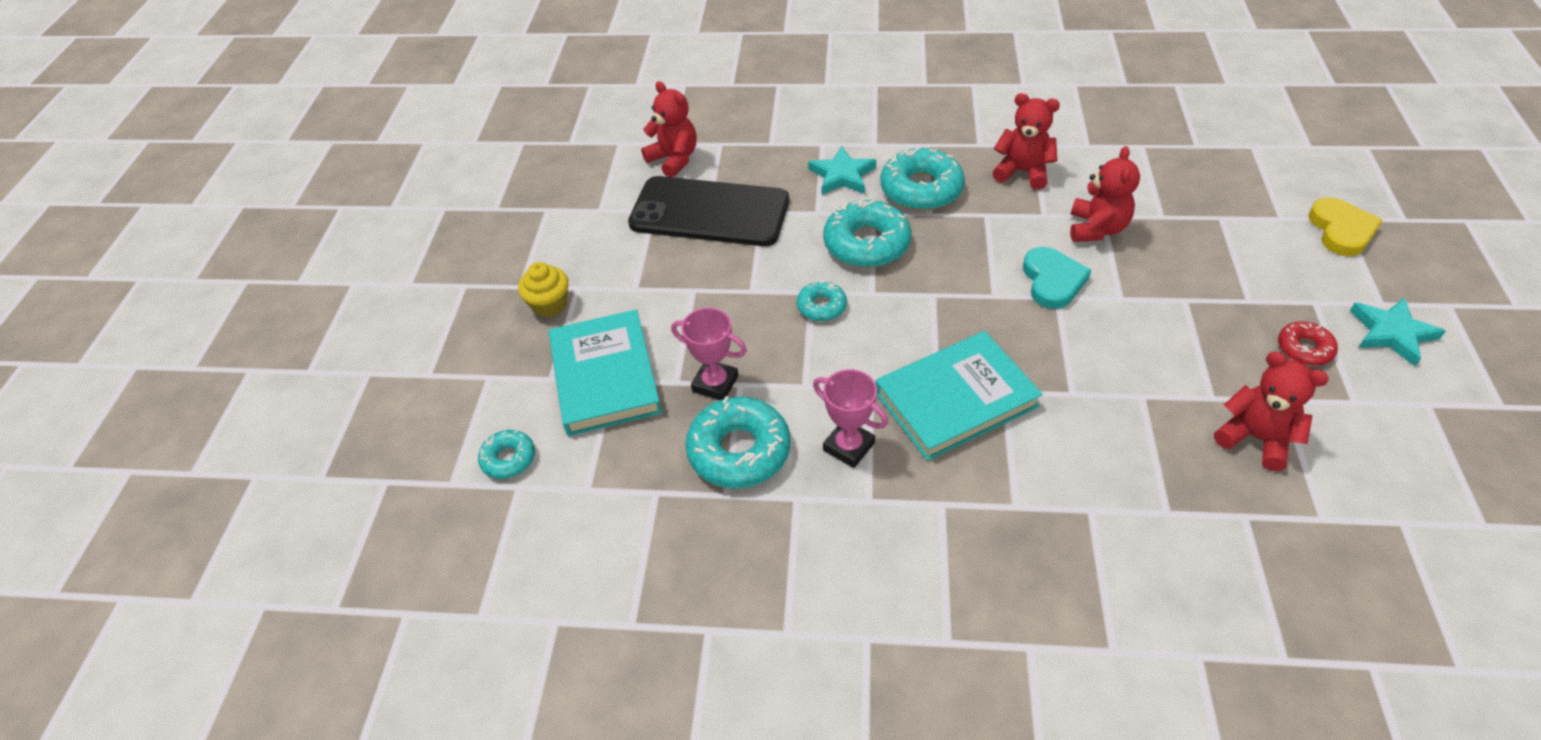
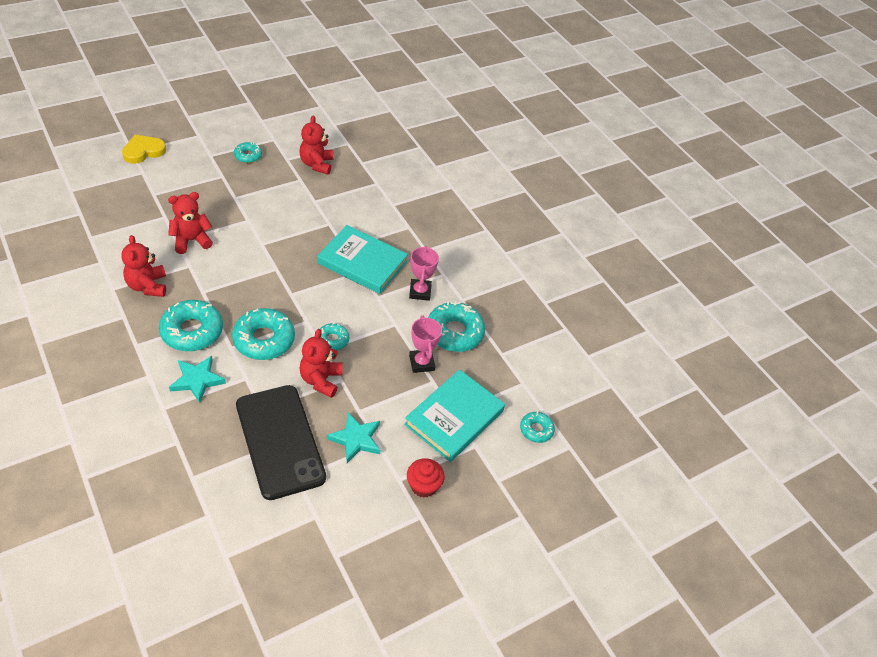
camera: 135 degrees left, 0 degrees up
(549, 304) = (423, 486): yellow cupcake -> red cupcake
(674, 159) = (229, 499): red teddy bear -> red teddy bear (321, 380)
(1052, 281) = (249, 248): turquoise heart -> none
(1304, 349) = (248, 156): red donut -> turquoise donut
(1391, 333) = (220, 131): turquoise star -> turquoise star (356, 439)

